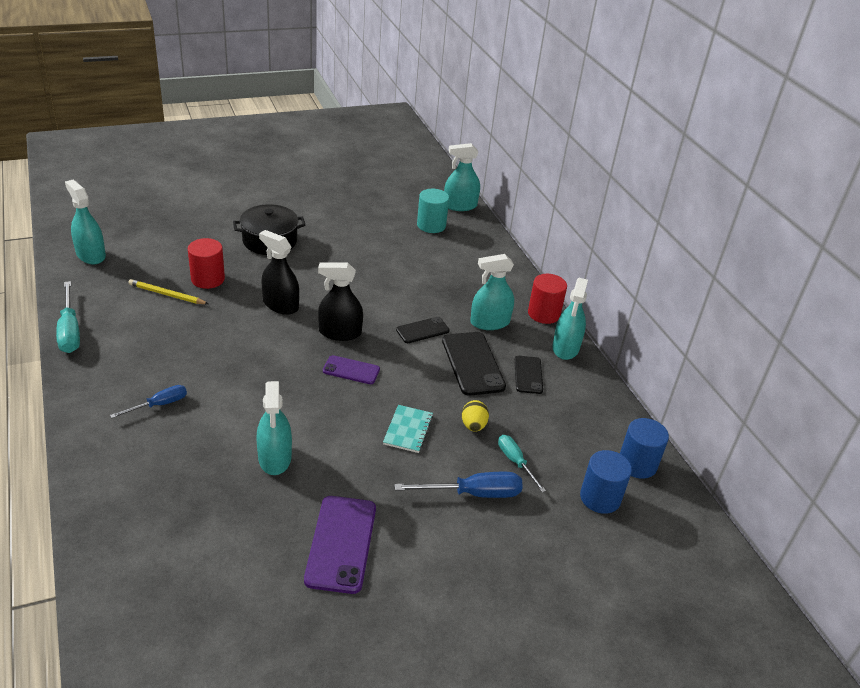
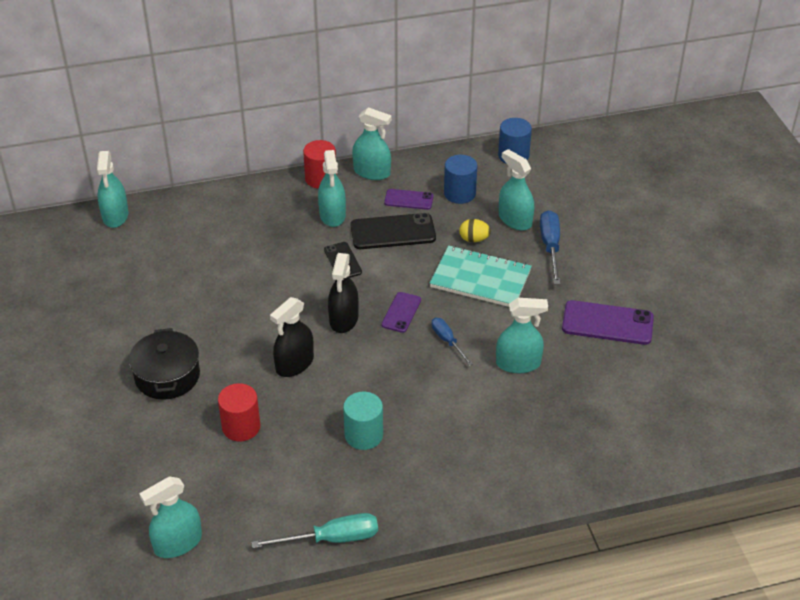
camera: 80 degrees left, 5 degrees up
(159, 405) = (451, 449): blue screwdriver -> blue screwdriver (447, 341)
(167, 294) = (268, 460): yellow pencil -> none
(408, 430) = (480, 279): turquoise notebook -> turquoise notebook, size x1.81
(431, 225) = (153, 241): turquoise cylinder -> turquoise cylinder (363, 435)
(515, 462) = (515, 220): turquoise screwdriver -> turquoise spray bottle
(528, 375) = (408, 199): black phone -> purple phone
(600, 498) = (549, 180): blue cylinder -> blue cylinder (459, 193)

